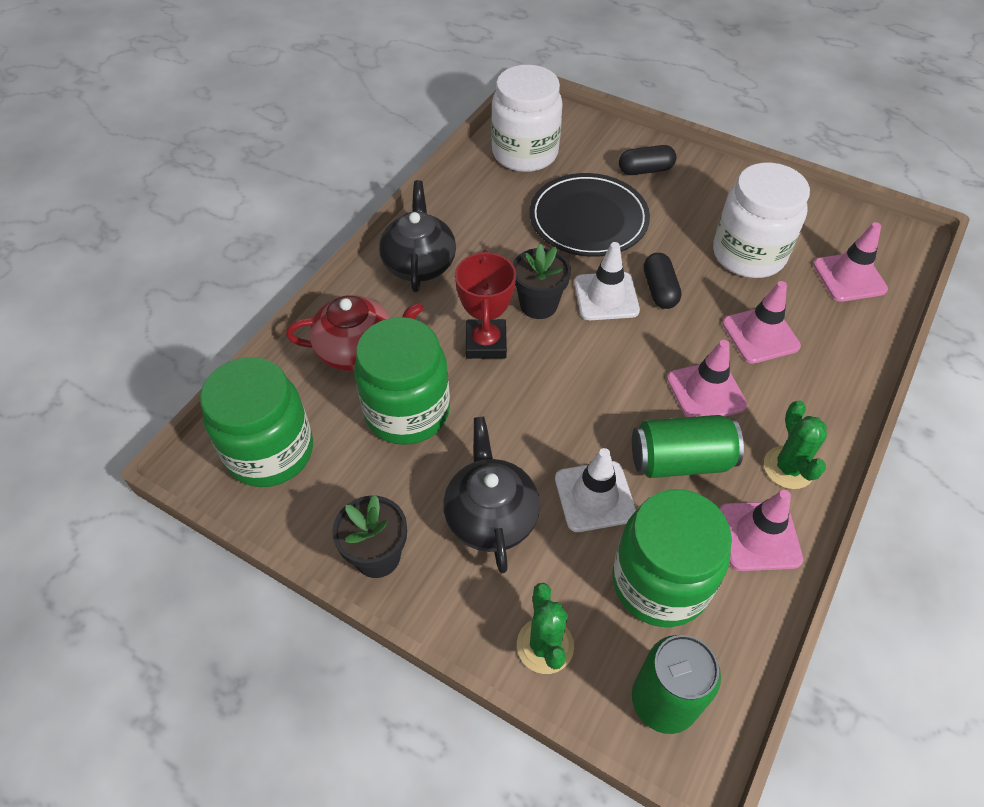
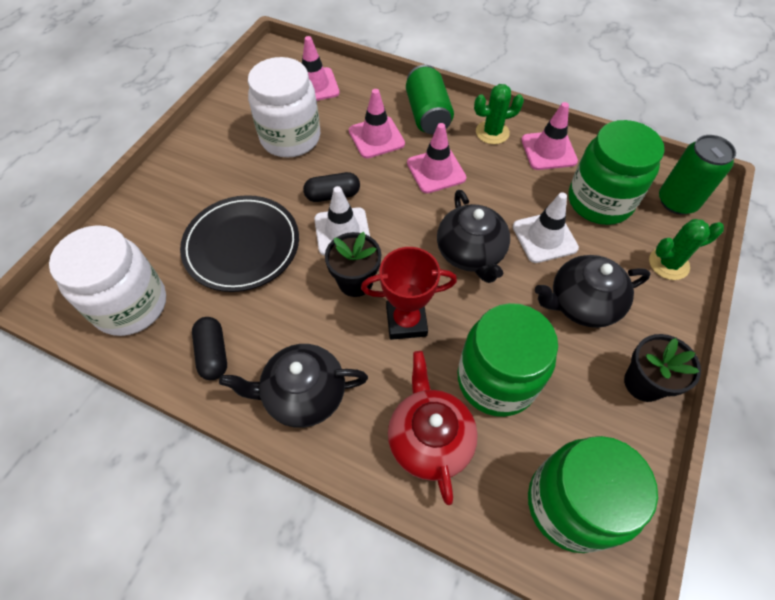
camera: 95 degrees left, 5 degrees up
(572, 411) = (470, 253): none -> black teapot
(645, 170) = (174, 202): black capsule -> black capsule (213, 353)
(680, 460) = (500, 187): green can -> green can (427, 114)

